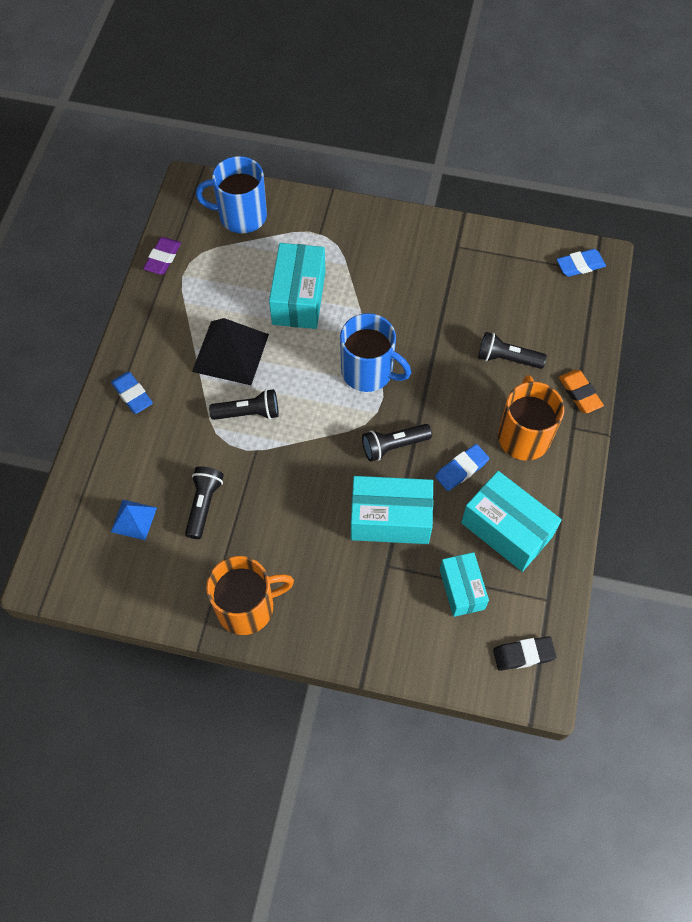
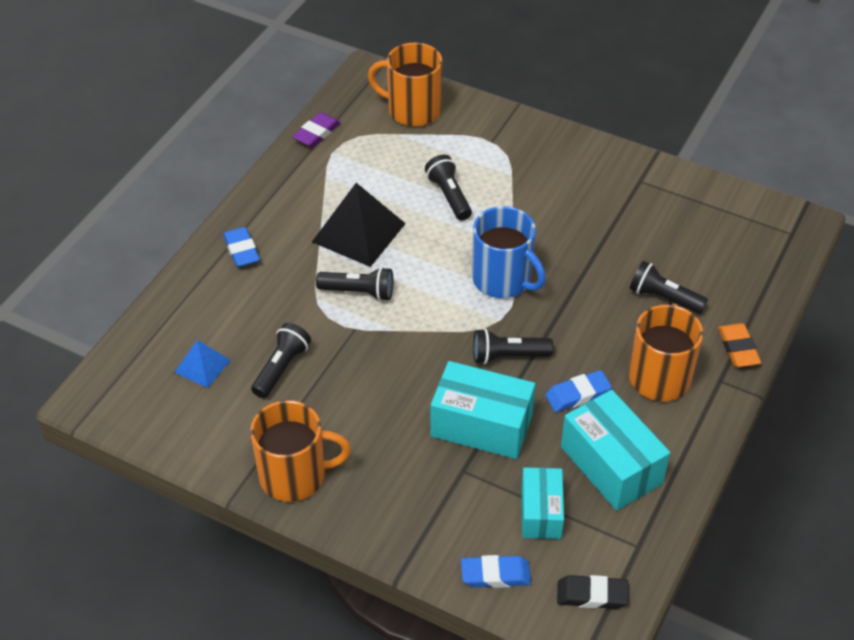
camera: 15 degrees right, 15 degrees down
(241, 216) = (412, 110): blue mug -> orange mug
(299, 298) = (449, 196): turquoise box -> black flashlight
(580, 265) = (776, 224): blue eraser -> blue eraser (495, 575)

